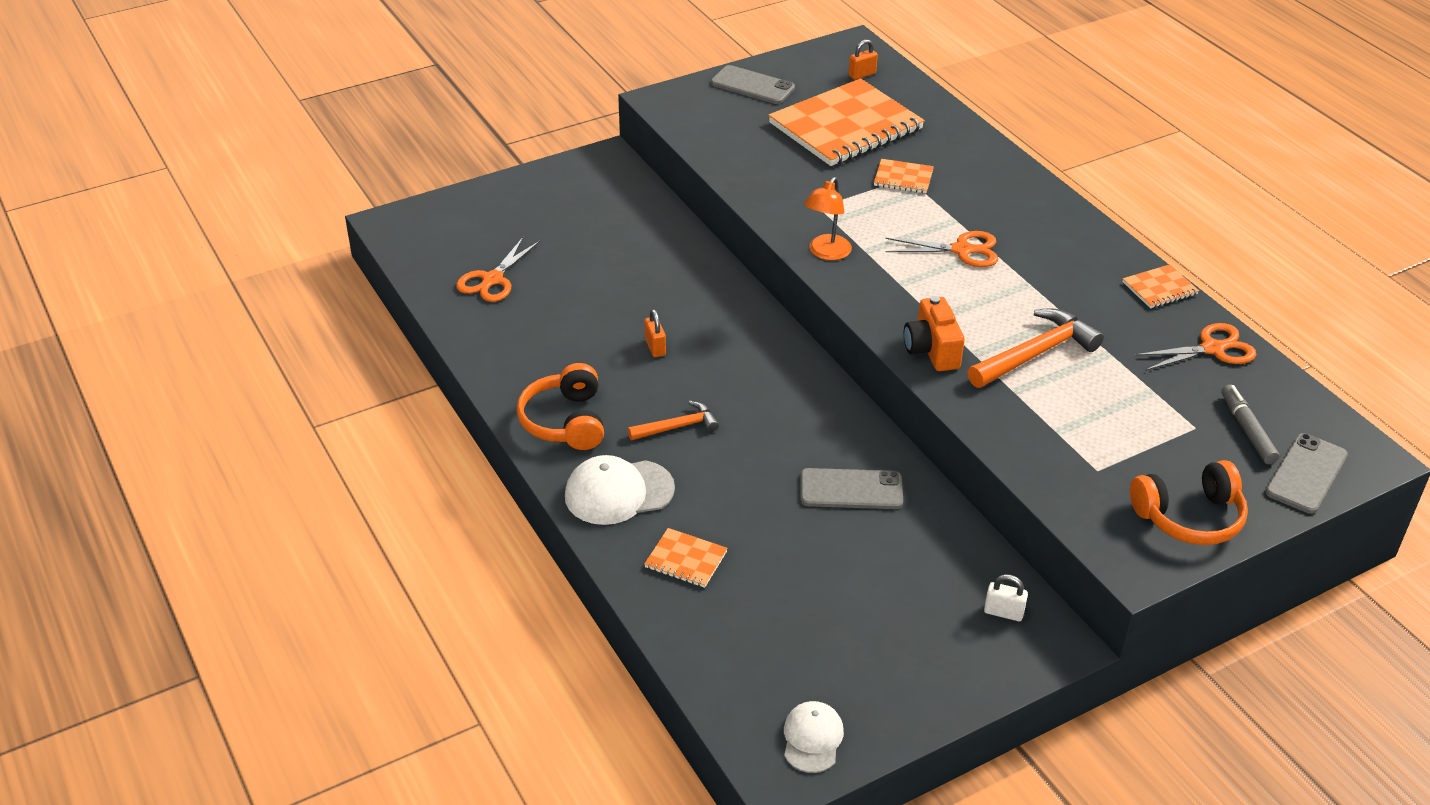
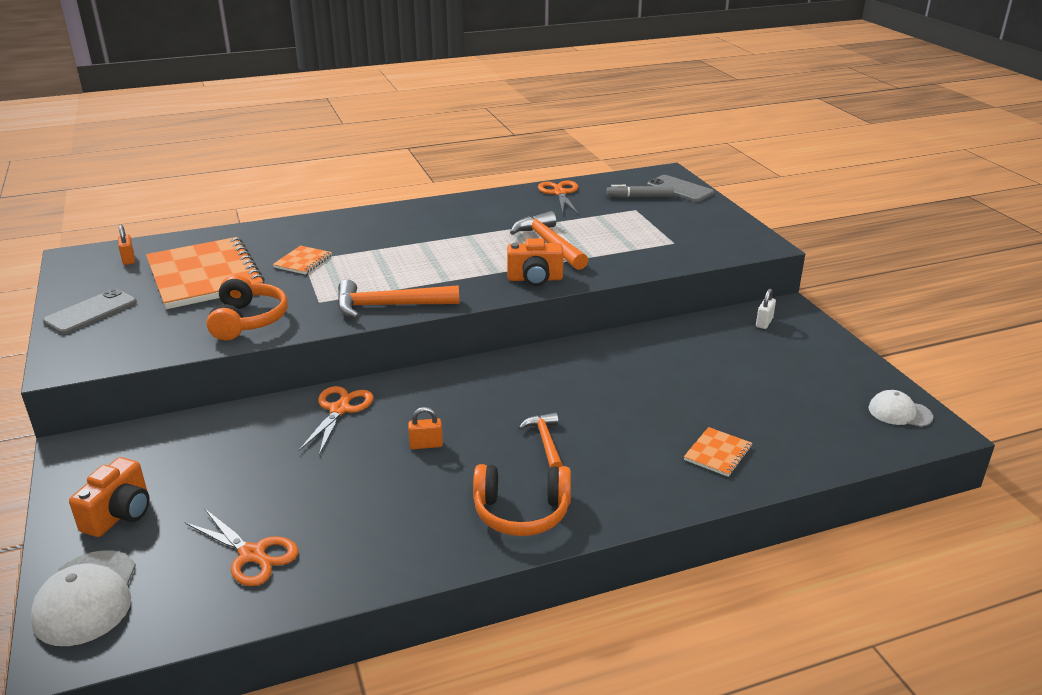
camera: 80 degrees left, 10 degrees down
(530, 203) = (119, 514): none -> orange camera
(619, 492) = (630, 485): white cap -> white cap (86, 598)
(826, 253) = (389, 306): orange lamp -> orange hammer
(851, 489) = (638, 364): grey phone -> none
(961, 250) = (415, 252): orange scissors -> orange scissors (339, 409)
(1159, 288) = (492, 197): orange notebook -> none
(1189, 517) = (718, 224): orange headphones -> orange headphones (248, 320)

